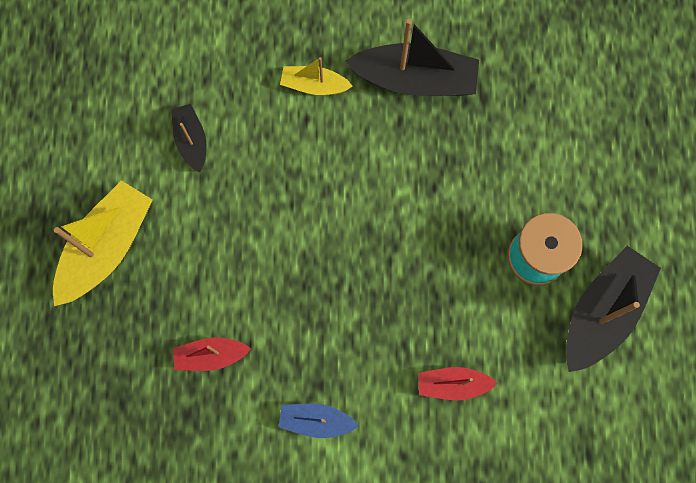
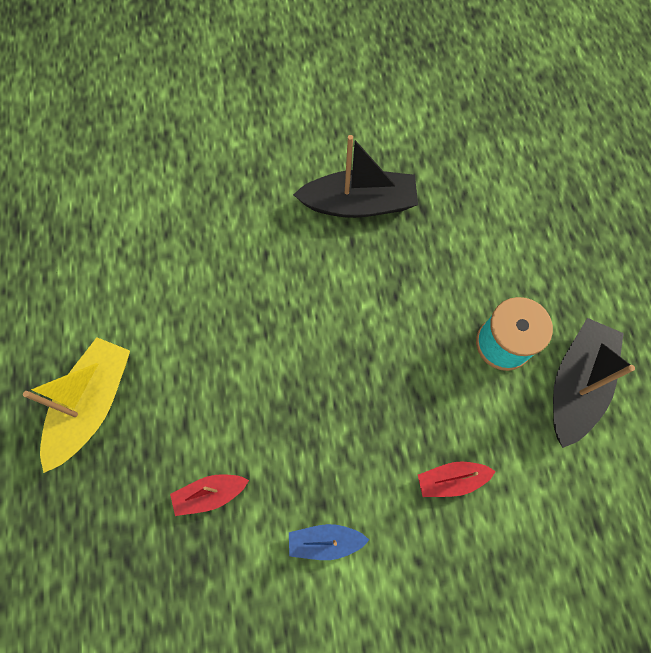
camera: 10 degrees left, 5 degrees down
(192, 141) = (161, 291): black boat -> none
(314, 86) = (268, 223): yellow boat -> none

